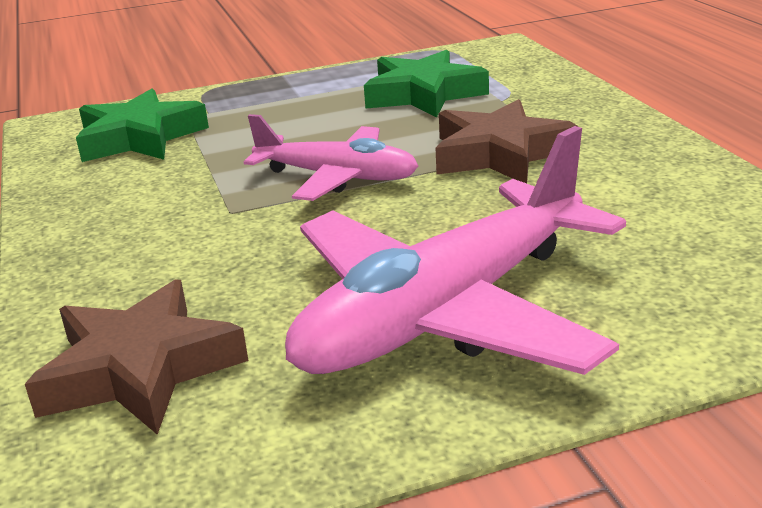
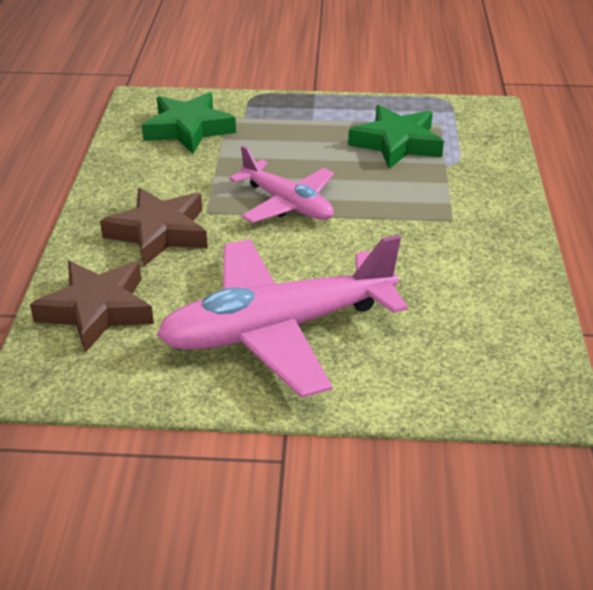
camera: 20 degrees right, 10 degrees up
(499, 154) = (404, 216): brown star -> brown star (159, 232)

